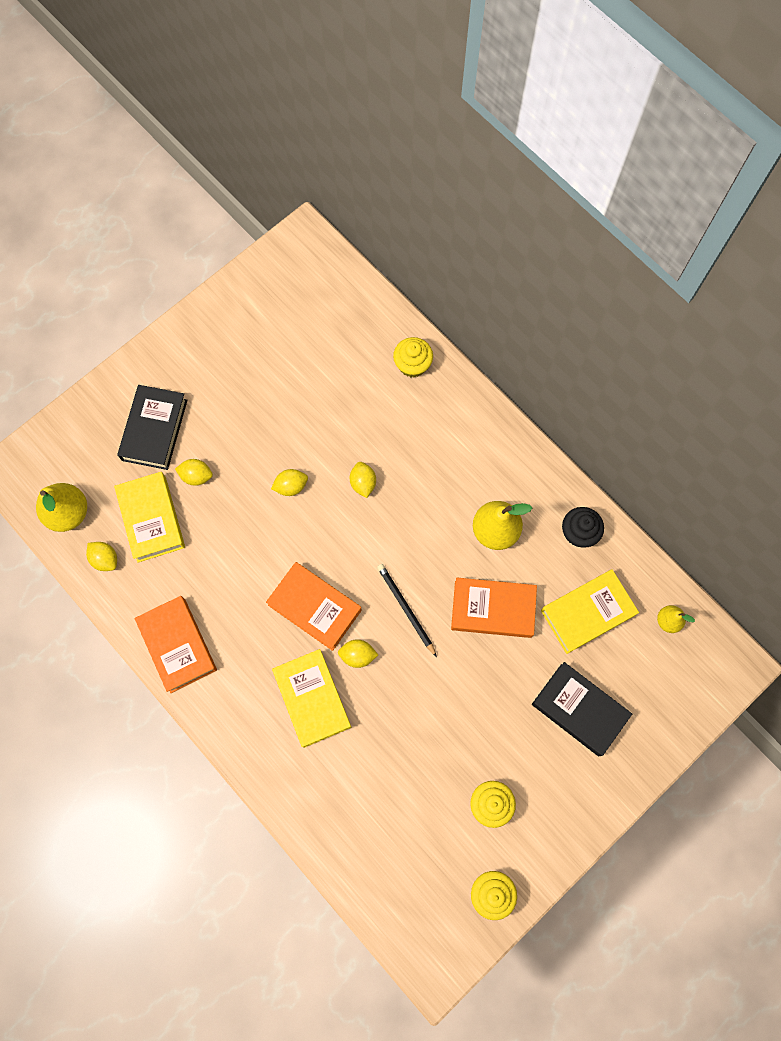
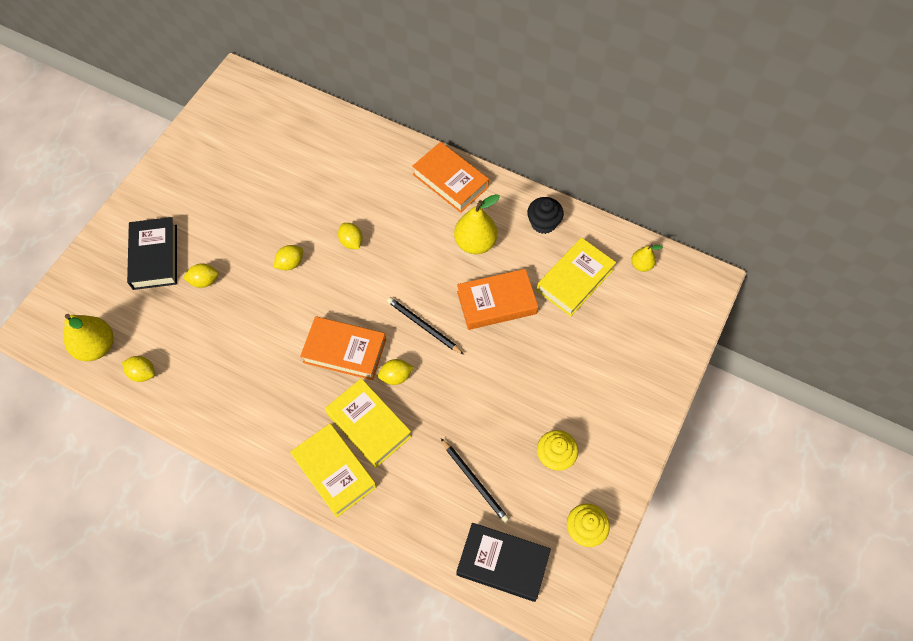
camera: 20 degrees left, 10 degrees down
(151, 519) = (175, 327): yellow book -> yellow book (334, 472)
(177, 645) = (232, 422): orange book -> orange book (450, 181)
(398, 799) = (474, 481): none -> black pencil
(412, 365) = (360, 142): yellow cupcake -> none
(579, 709) = (599, 356): black book -> black book (502, 563)

